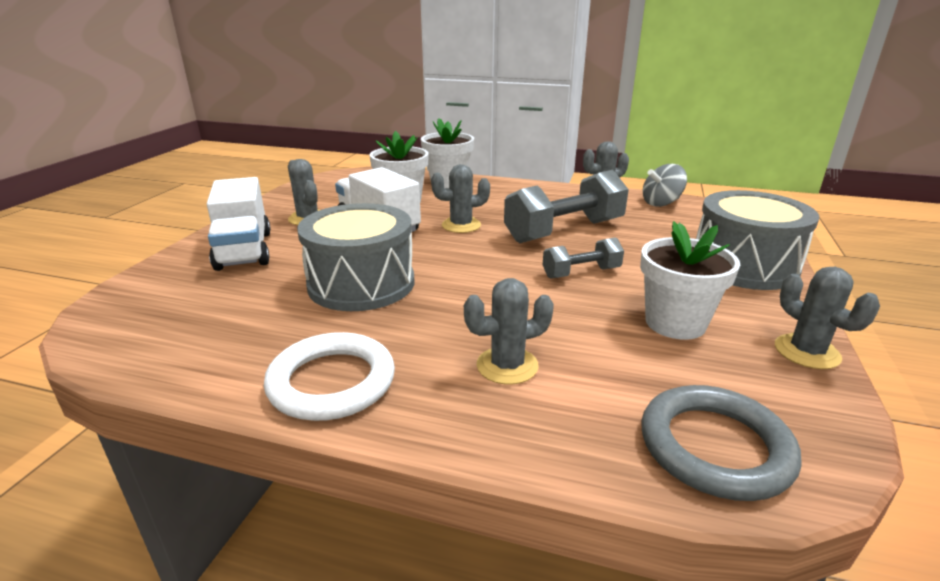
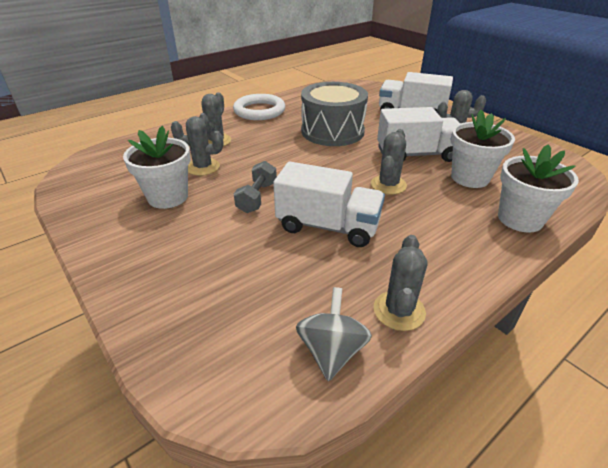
camera: 125 degrees right, 10 degrees up
(564, 231) = (328, 226): grey dumbbell -> white truck
(715, 447) = (113, 158): grey ring -> none
(744, 265) = (158, 282): grey drum -> none
(807, 352) = (83, 221): grey cactus -> grey cactus (203, 167)

